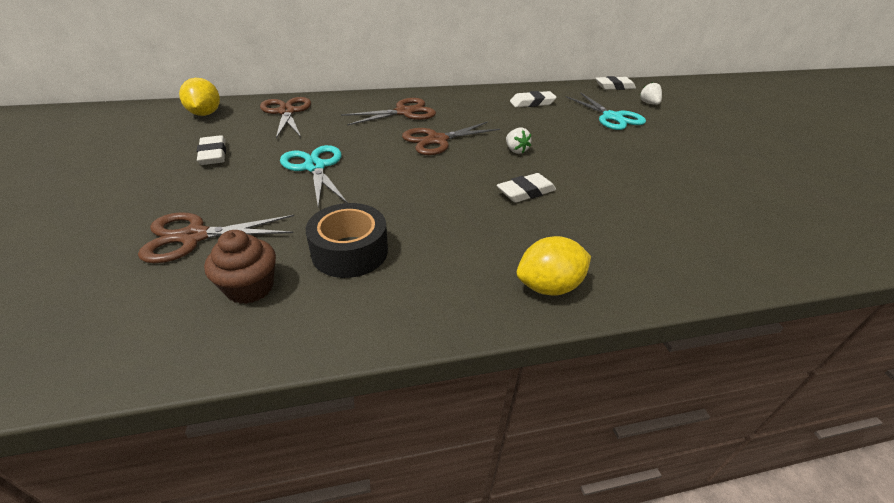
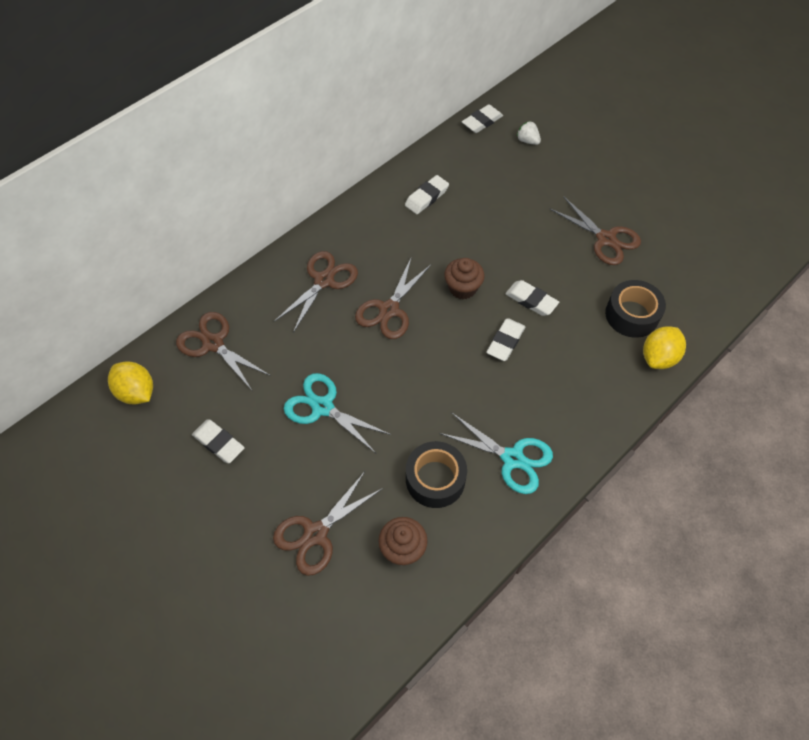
camera: 30 degrees left, 20 degrees up
(515, 150) = (462, 288): white strawberry -> brown cupcake
(548, 286) = (577, 432): yellow lemon -> yellow lemon (658, 357)
(577, 178) = (531, 300): none -> white eraser
(612, 117) = (509, 186): turquoise scissors -> turquoise scissors (512, 458)
(691, 225) = (631, 315): none -> black tape
(692, 169) = (605, 239): none -> brown scissors

